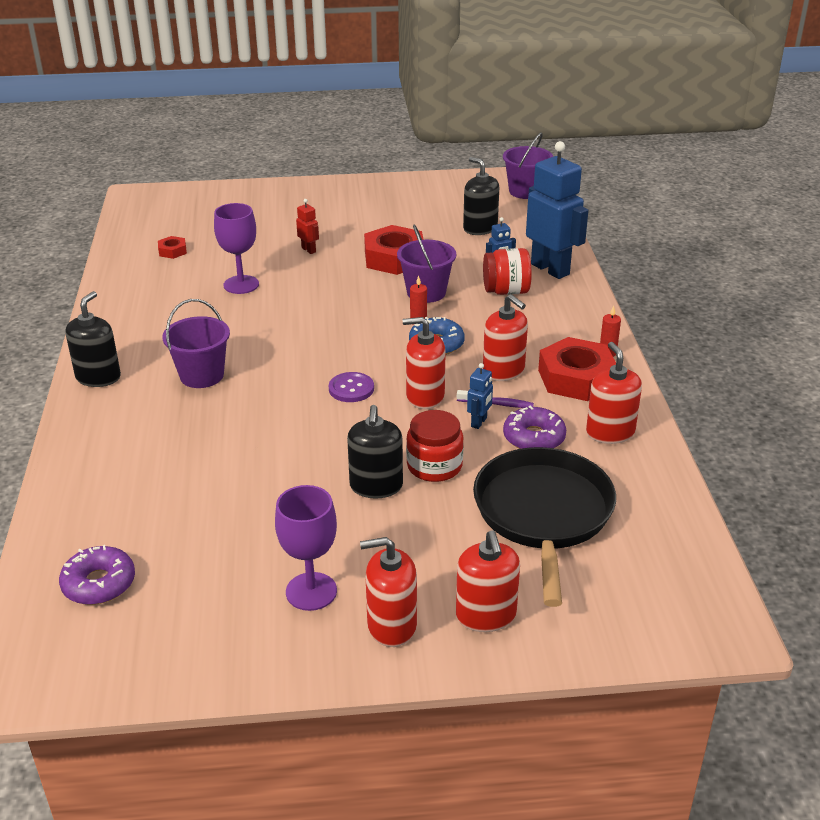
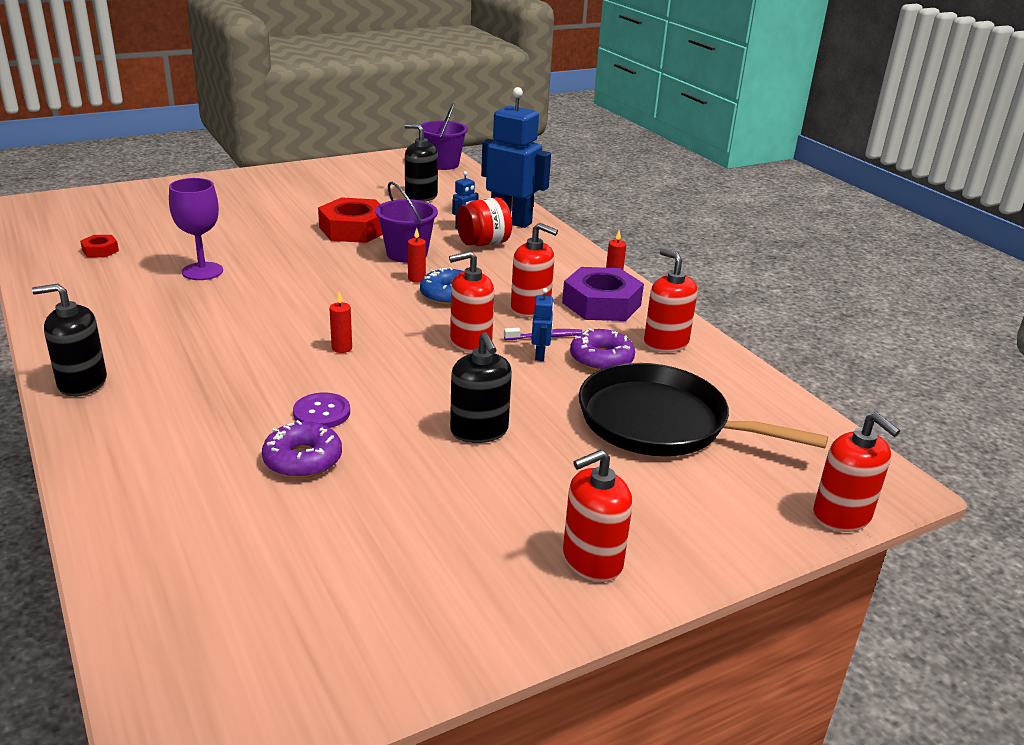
camera: 25 degrees left, 5 degrees down
(98, 377) = (82, 383): black soap dispenser -> black soap dispenser turned 90 degrees counterclockwise
(99, 583) = (220, 602): purple donut -> purple donut (303, 460)
(202, 375) = (212, 361): purple bucket -> none
(309, 250) = (258, 232): red robot -> none
(311, 382) = (342, 348): none -> red candle
(311, 591) = (482, 548): purple goblet -> none
(351, 389) = (389, 347): purple button -> purple button (322, 413)
(434, 466) = (525, 401): red jar -> none
(486, 615) = (677, 526): red soap dispenser -> red soap dispenser (842, 515)
(543, 514) = (660, 422): black pan -> black pan turned 45 degrees counterclockwise
(576, 378) = (601, 304): red nut -> purple nut

